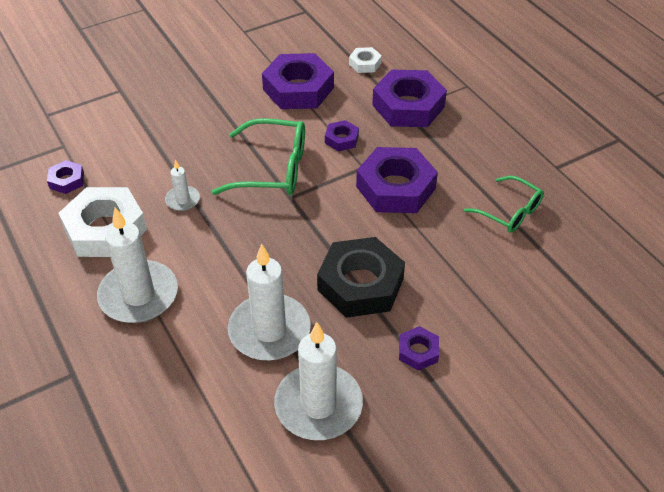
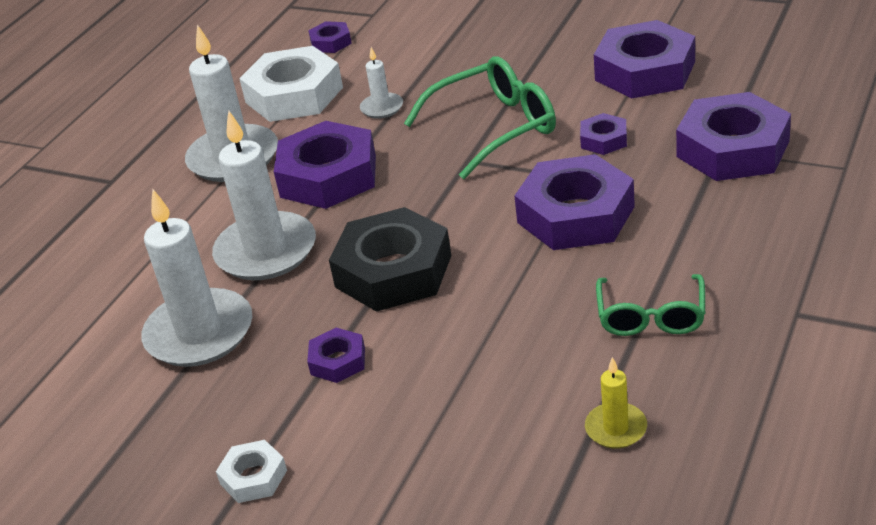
camera: 60 degrees right, 10 degrees down
(225, 261) = (328, 176): none -> purple nut
(272, 169) = (494, 127): green glasses -> green glasses turned 90 degrees counterclockwise
(365, 63) = (760, 83): white nut -> white nut (253, 477)
(580, 273) = (616, 428): none -> yellow candle

